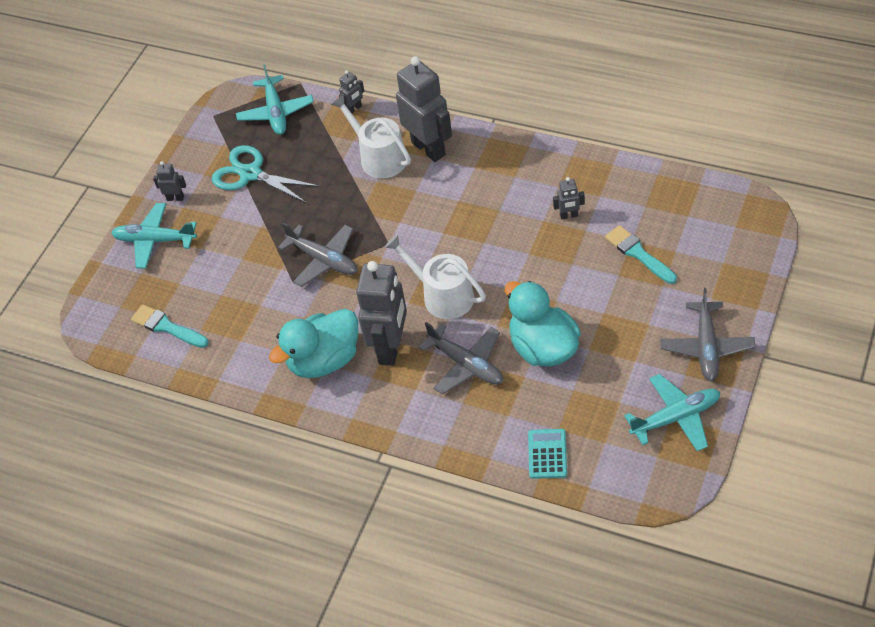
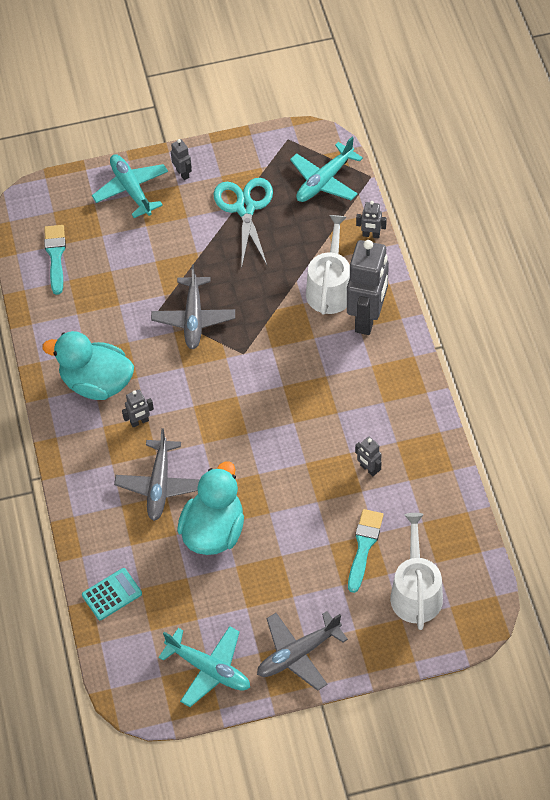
camera: 50 degrees right, 5 degrees up
(391, 348) = (139, 422): grey robot -> grey robot, size x0.44
(442, 295) = (217, 426): white watering can -> white watering can (415, 592)

